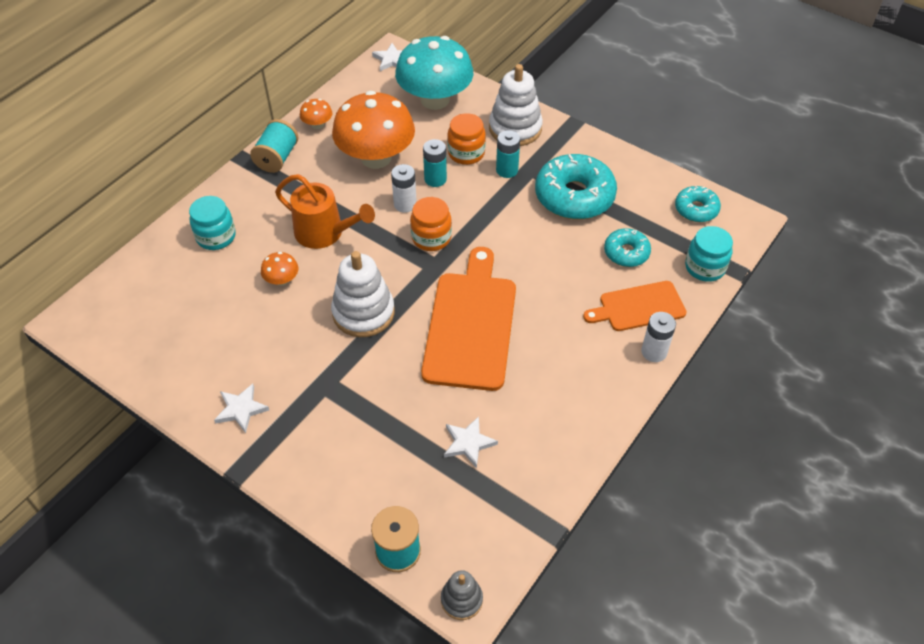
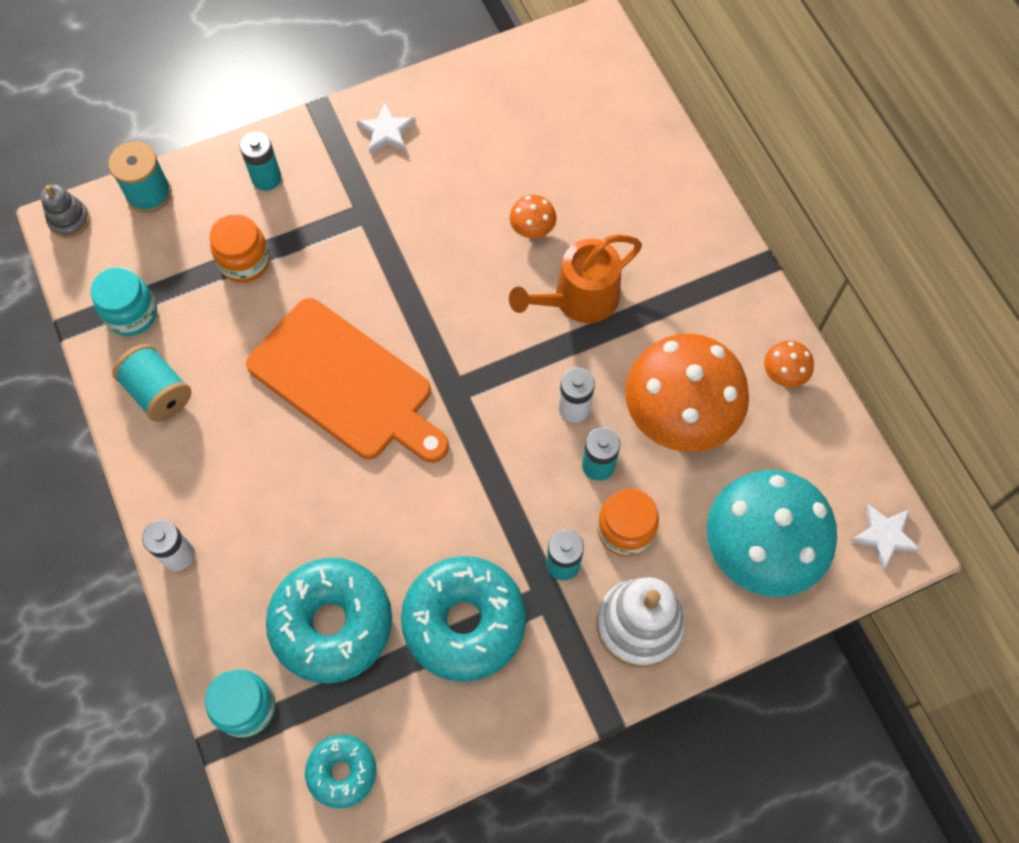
camera: 120 degrees right, 15 degrees up
(216, 237) = (639, 190): turquoise jar -> turquoise jar (132, 314)
(277, 158) = (742, 301): turquoise spool -> turquoise spool (159, 392)
(332, 469) = (266, 178): none -> turquoise battery
(363, 313) = (434, 286): white stacking toy -> none
(431, 238) = (500, 409): orange jar -> orange jar (245, 261)
(468, 443) = (209, 304): white star -> none
(626, 253) = (332, 624): turquoise donut -> turquoise donut, size x1.83
(638, 307) = (246, 580): orange cutting board -> none

